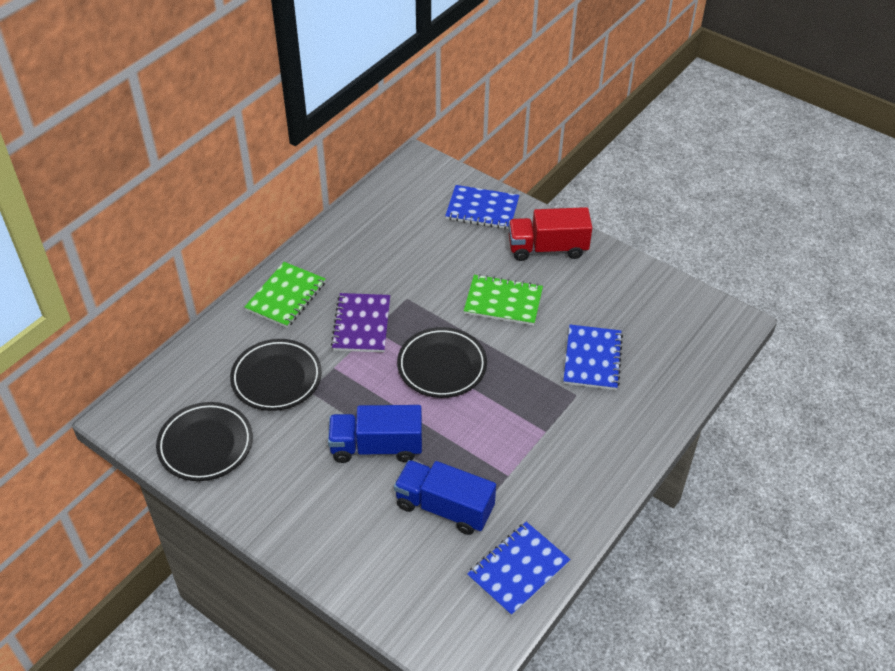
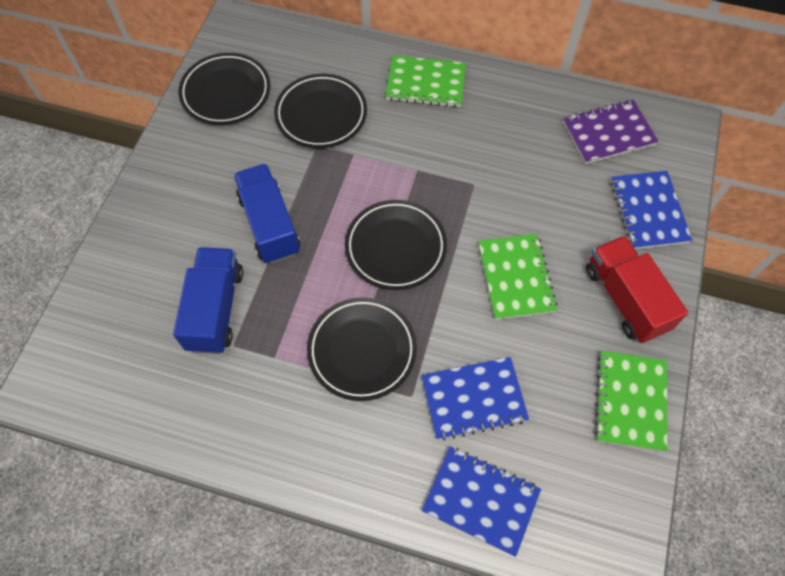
camera: 70 degrees right, 15 degrees up
(361, 324) = (419, 157): purple notebook -> purple notebook (608, 133)
(518, 569) = (159, 403): blue notebook -> blue notebook (481, 500)
(526, 415) = (362, 350): none -> black plate
(625, 275) = (630, 401): none -> green notebook

